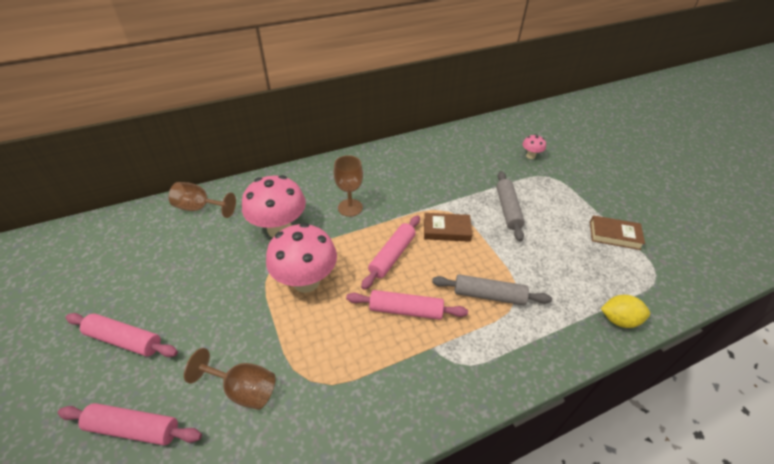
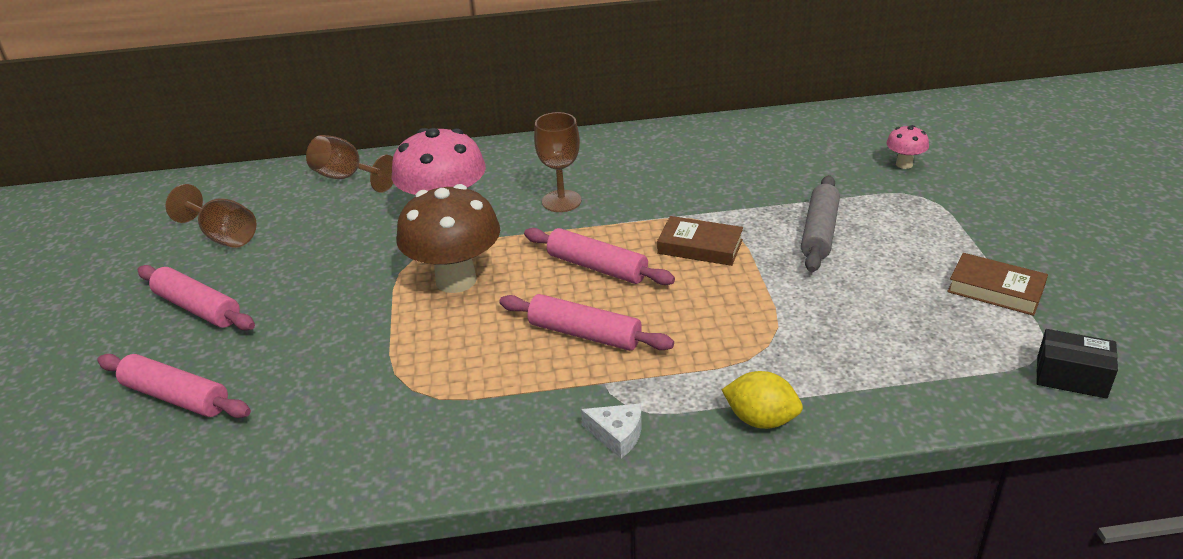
camera: 20 degrees right, 10 degrees down
(243, 389) = (321, 383): brown goblet -> brown goblet (223, 236)
(306, 281) = (456, 280): pink mushroom -> brown mushroom
(392, 255) = (597, 267): pink rolling pin -> pink rolling pin turned 75 degrees clockwise
(458, 388) = (617, 435): none -> white cheese
(489, 295) = (725, 336): grey rolling pin -> none
(619, 320) = (931, 399): yellow lemon -> yellow lemon (761, 420)
(678, 289) = (1071, 377): none -> black box

